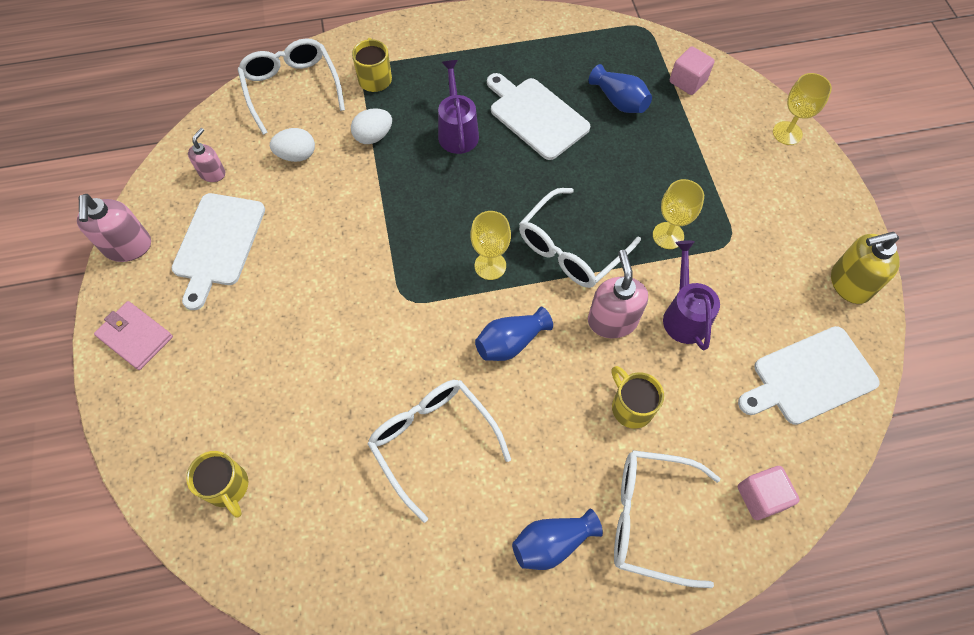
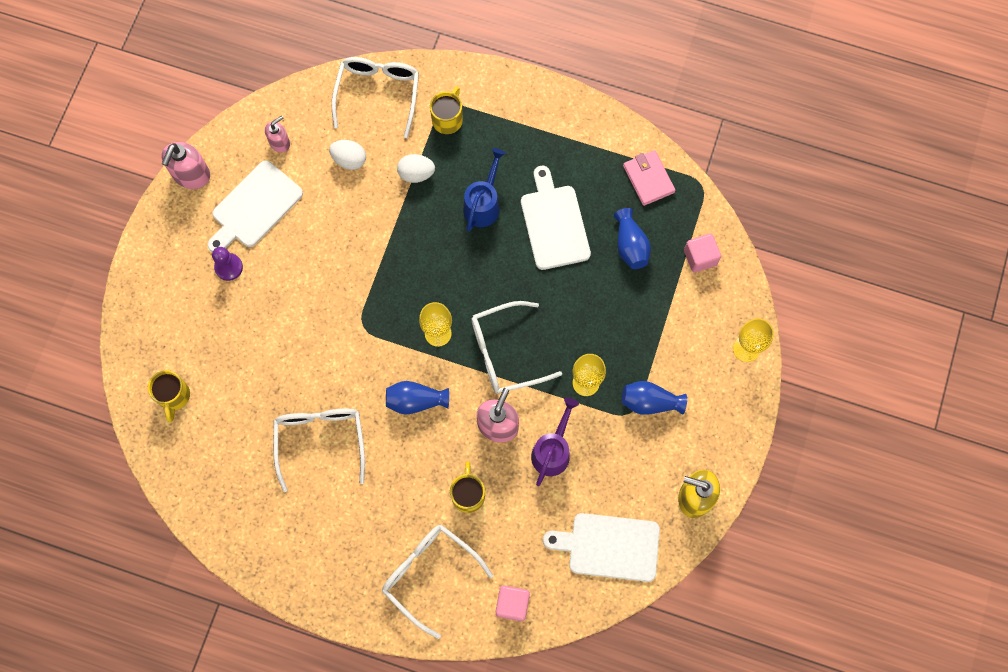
camera: 30 degrees right, 10 degrees up
(135, 337) = (165, 252): pink wallet -> pink wallet (648, 179)
(220, 315) = (228, 267): none -> purple pawn
(457, 131) = (483, 204): purple watering can -> blue watering can
(552, 543) = (356, 552): blue vase -> blue vase (650, 402)

